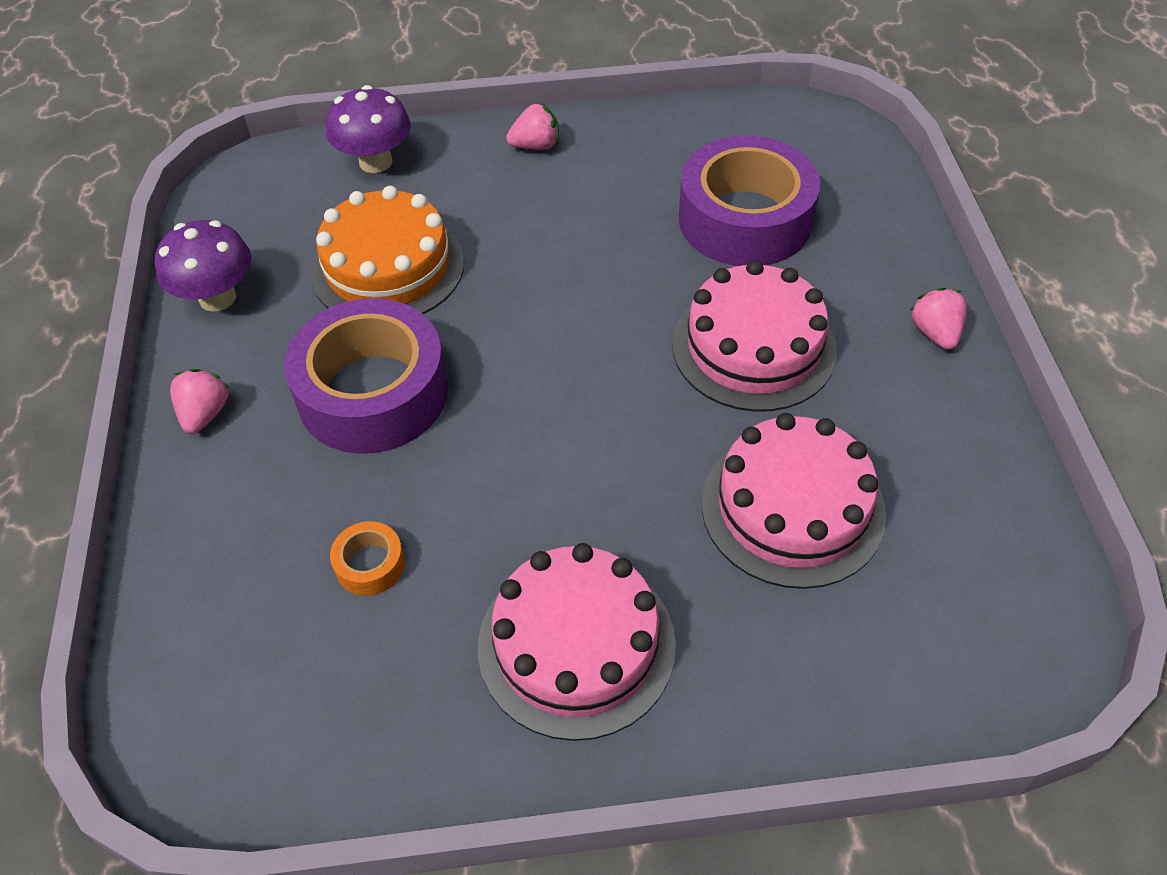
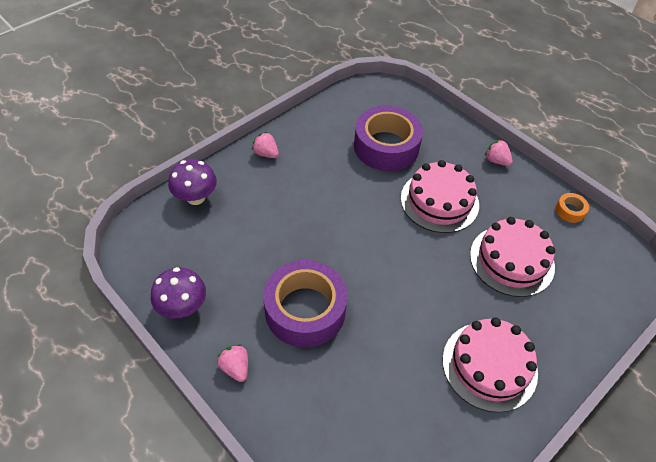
camera: 40 degrees left, 0 degrees up
(370, 564) = (380, 387): orange tape -> orange tape (570, 211)
(388, 267) = (253, 247): orange cake -> none
(536, 146) = (266, 153): pink strawberry -> pink strawberry turned 90 degrees counterclockwise

